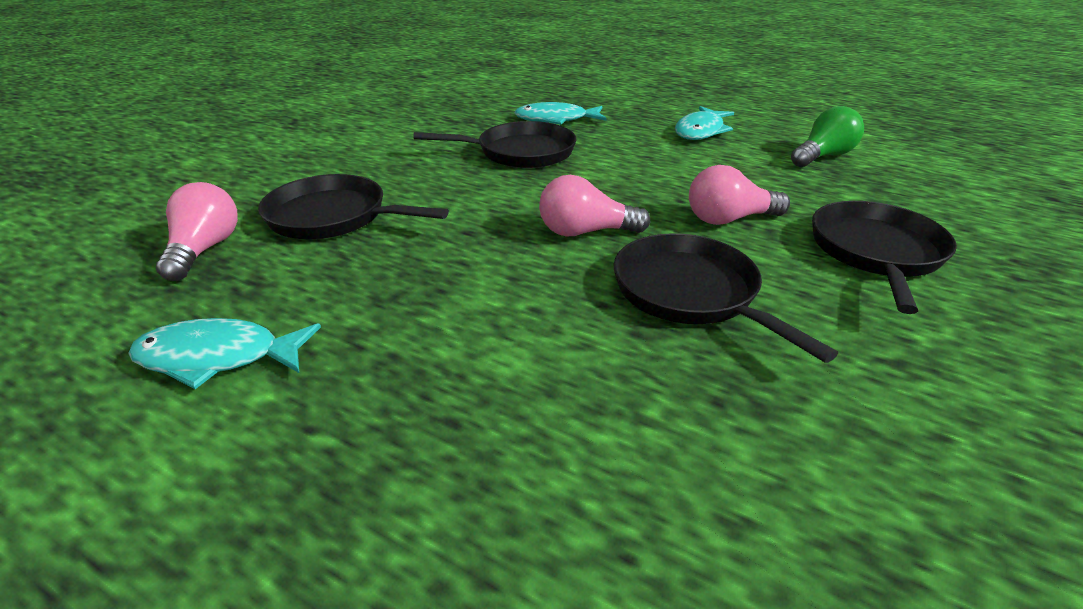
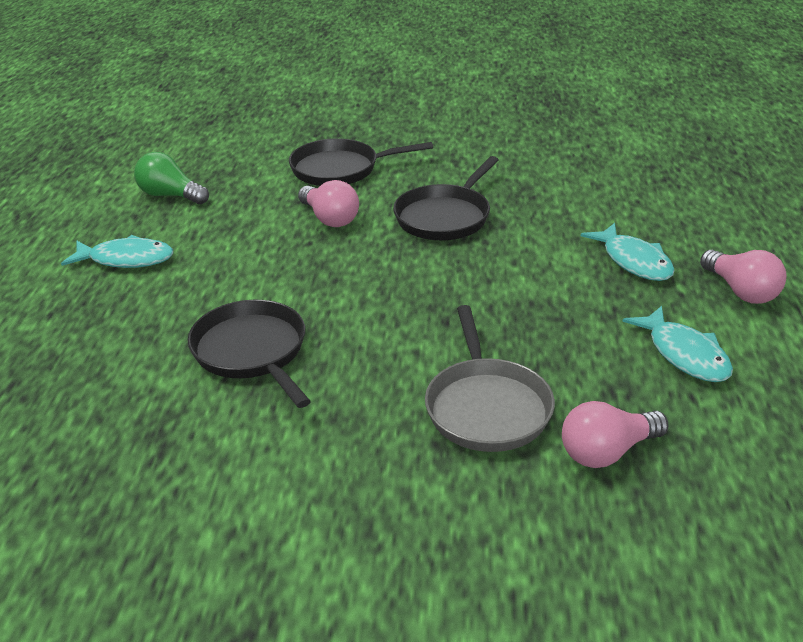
camera: 115 degrees left, 0 degrees up
(333, 217) = (486, 407): black pan -> grey pan
(556, 120) = (125, 361): turquoise fish -> turquoise fish (634, 261)
(585, 232) = (399, 269): pink light bulb -> pink light bulb (741, 291)

